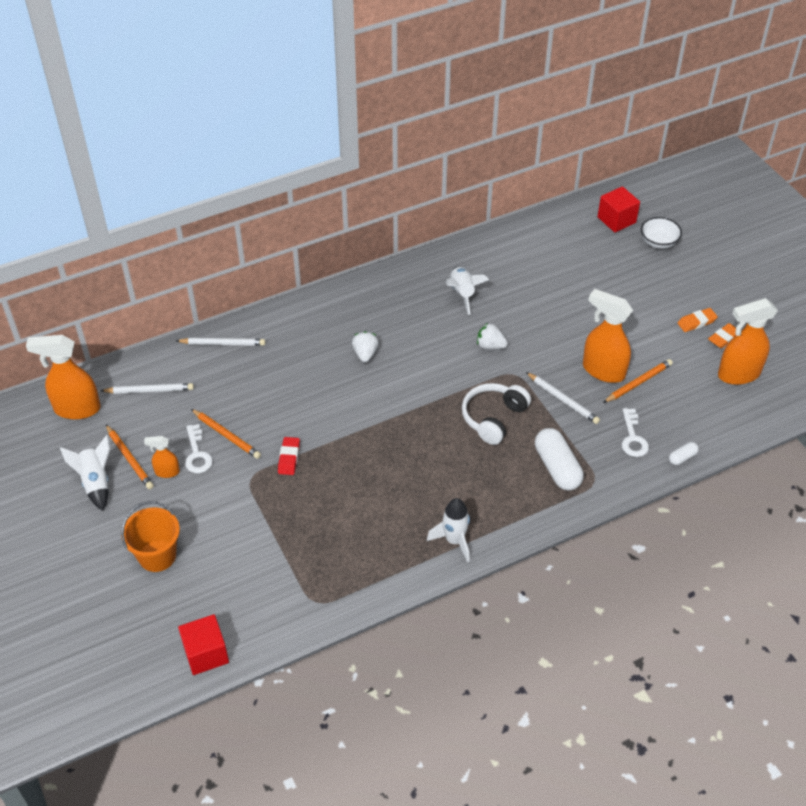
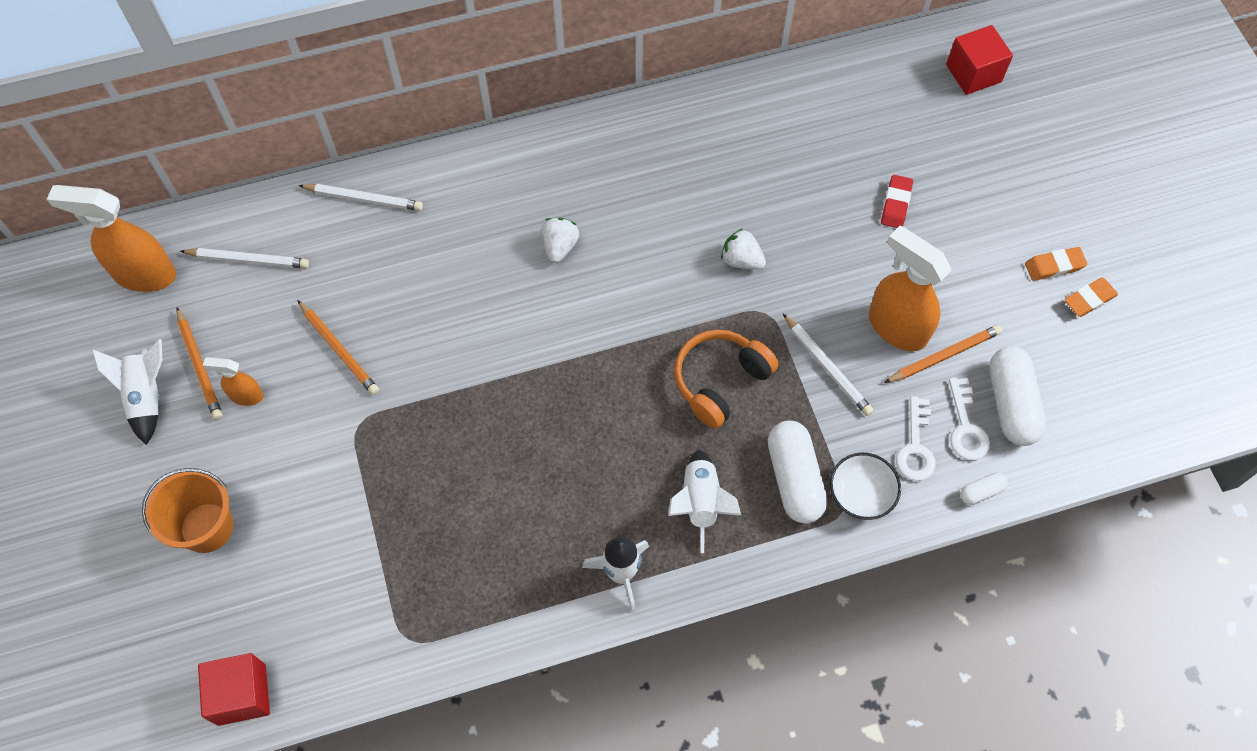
camera: 10 degrees right, 15 degrees up
(197, 454) = (293, 373): white key -> white key (966, 427)
(289, 458) = (418, 400): red eraser -> red eraser (896, 204)
(462, 294) = (719, 167): white rocket -> white rocket (700, 503)
(493, 418) = (720, 381): white headphones -> orange headphones
(658, 242) = (1028, 120): white bowl -> white bowl (860, 494)
(689, 404) = (1011, 404): none -> white capsule
(738, 374) = (1096, 364): orange spray bottle -> none

